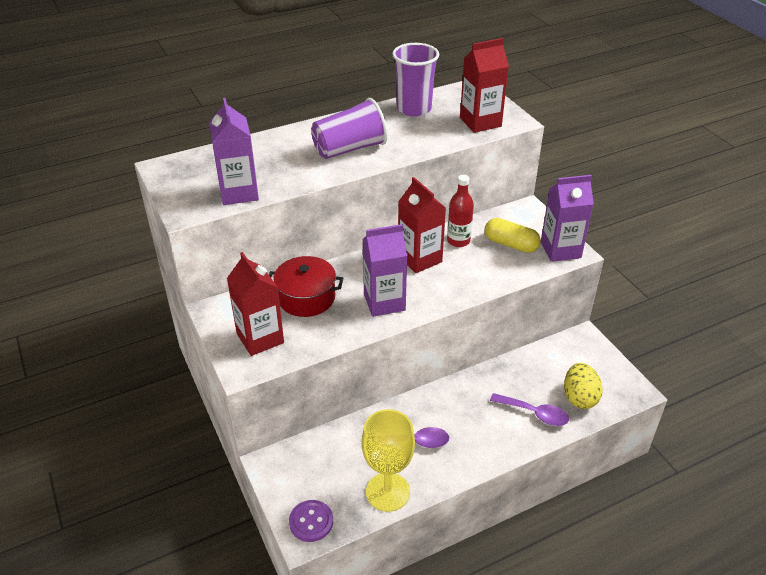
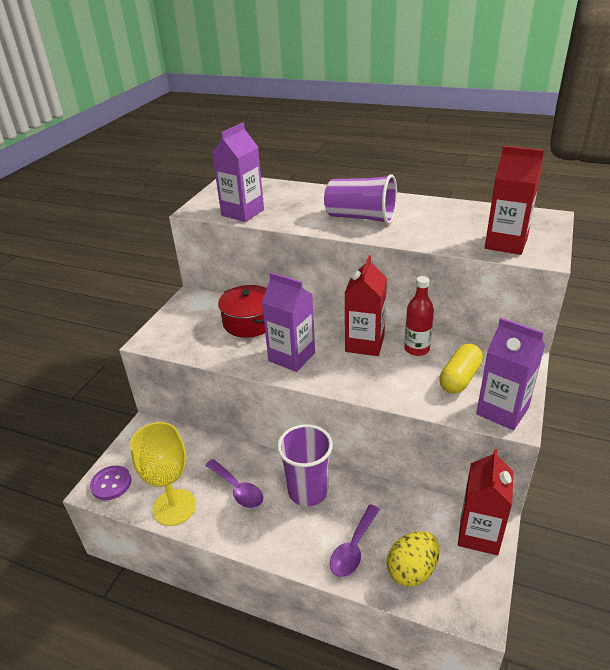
camera: 50 degrees right, 5 degrees down
(260, 338) = (185, 329): red carton -> red carton (479, 534)
(414, 109) = (462, 212): purple cup -> purple cup (308, 491)
(511, 244) = (459, 378): yellow capsule -> yellow capsule turned 45 degrees clockwise
(535, 413) = (353, 548): purple spoon -> purple spoon turned 45 degrees clockwise

